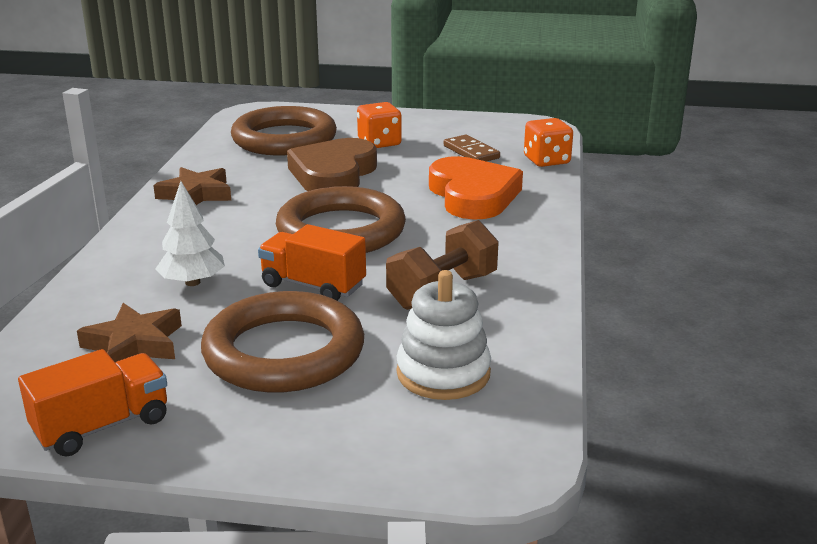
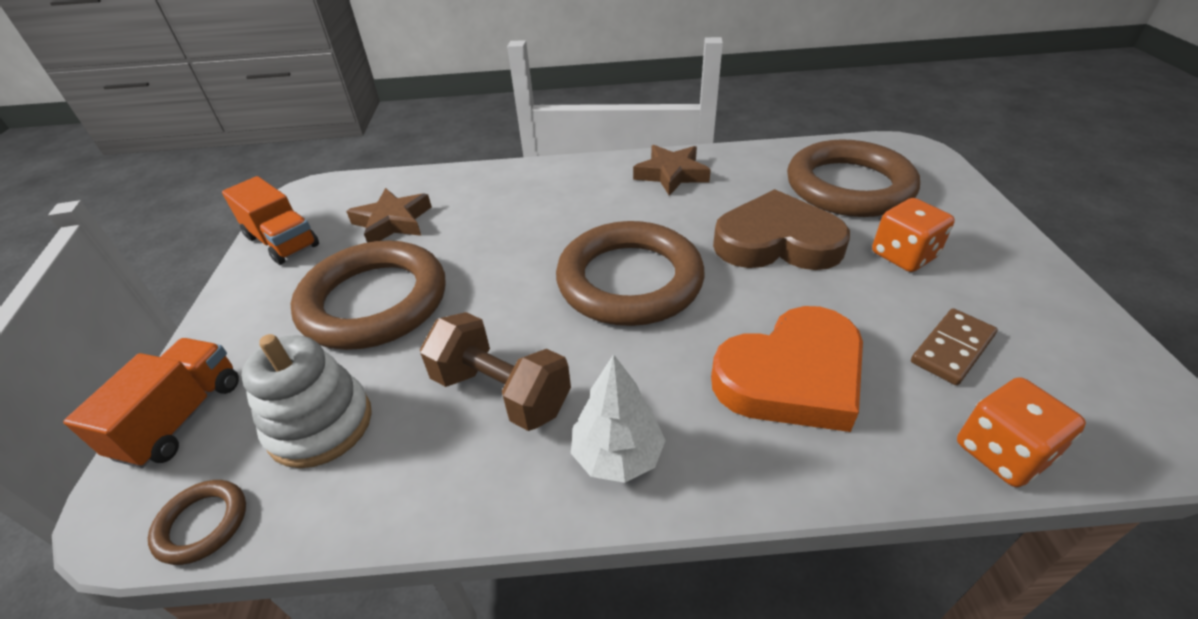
camera: 80 degrees right, 15 degrees up
(192, 282) = (496, 220): white tree -> white tree (617, 455)
(313, 285) = (500, 290): orange truck -> orange truck (181, 418)
(531, 423) = (202, 524): none -> brown ring

